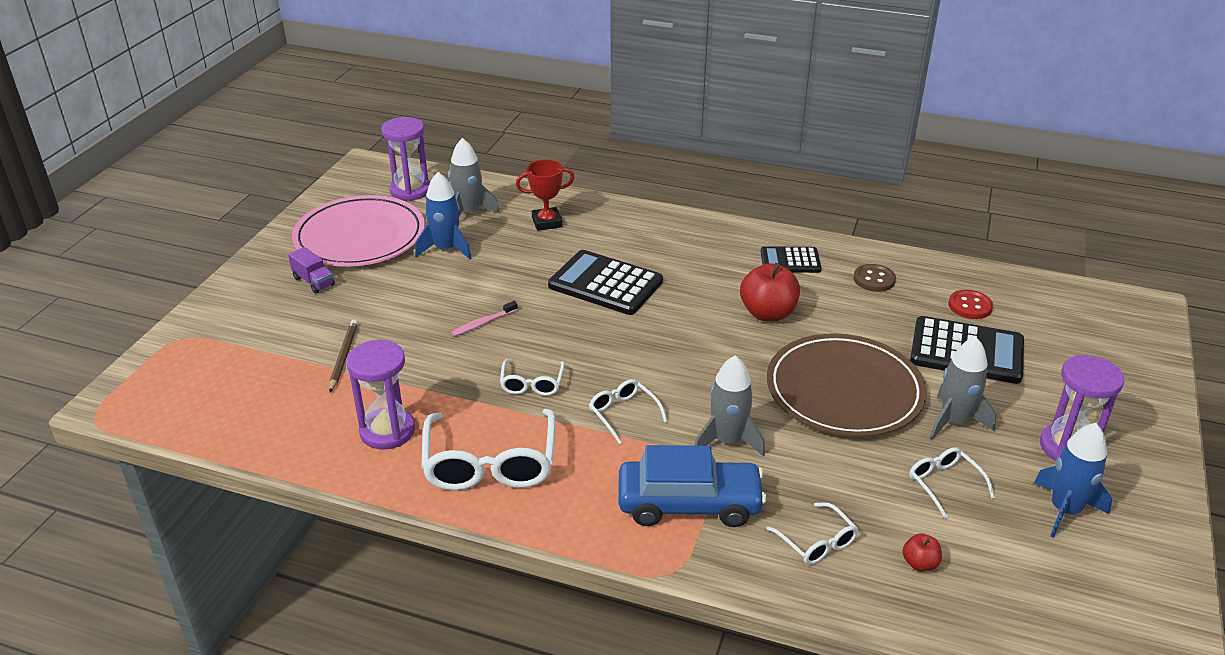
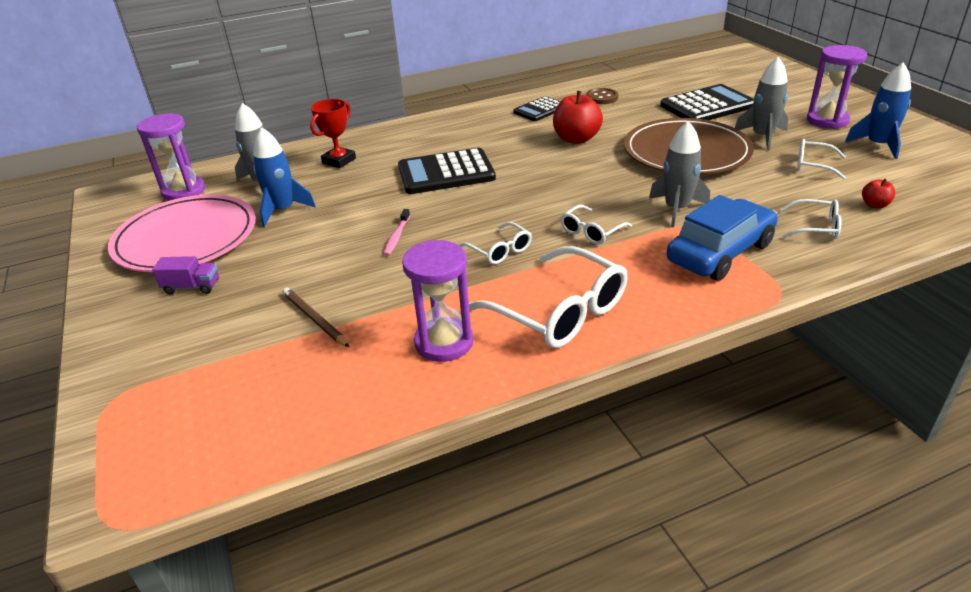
camera: 40 degrees left, 0 degrees up
(623, 414) = (591, 231): white glasses -> white glasses turned 60 degrees counterclockwise
(970, 306) = (670, 87): red button -> none

